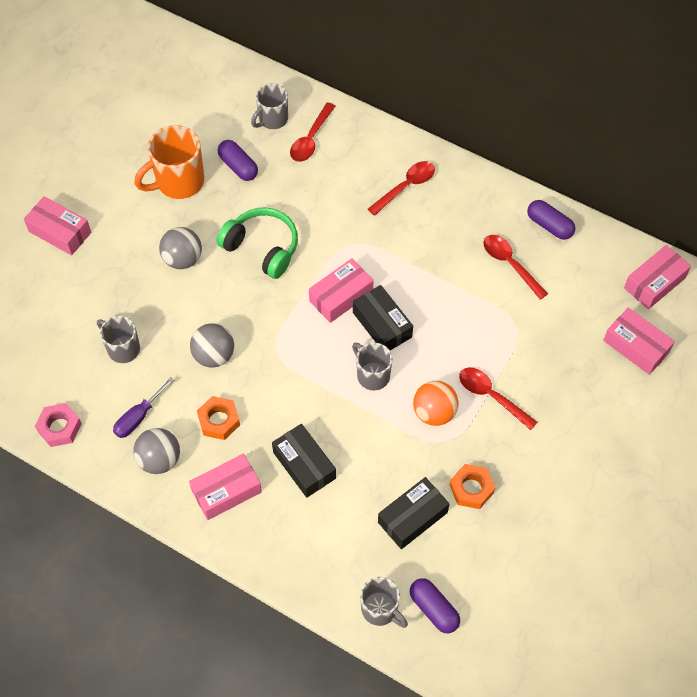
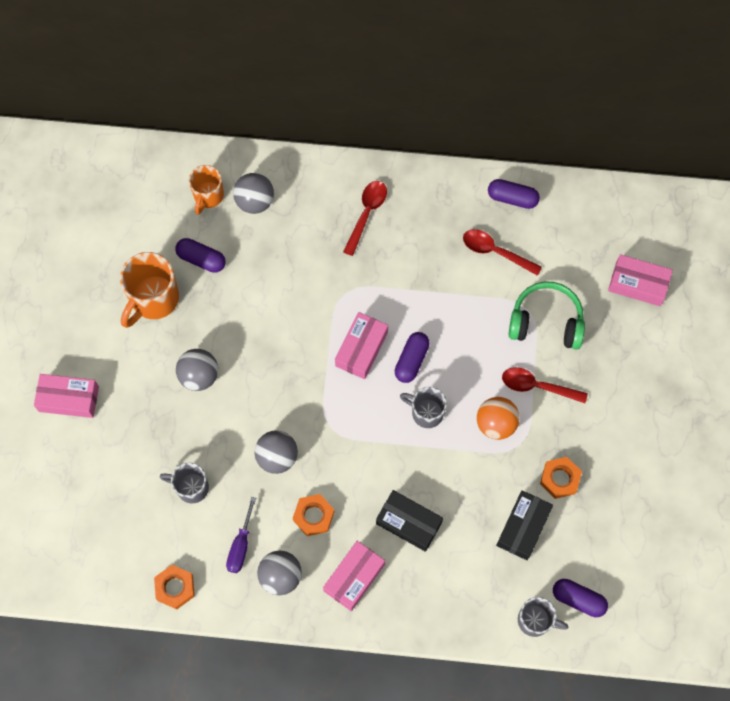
camera: 25 degrees left, 10 degrees up
(59, 427) = (175, 588): pink nut -> orange nut
(262, 248) = (266, 332): green headphones -> green headphones (546, 322)
(272, 119) = (208, 196): grey mug -> orange mug
(311, 139) = (255, 201): red spoon -> grey ball
(382, 325) = (411, 360): black box -> purple capsule
(654, 283) = (627, 215): pink box -> none

